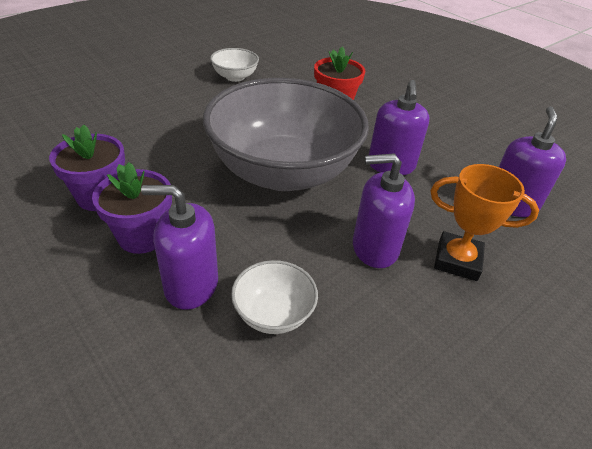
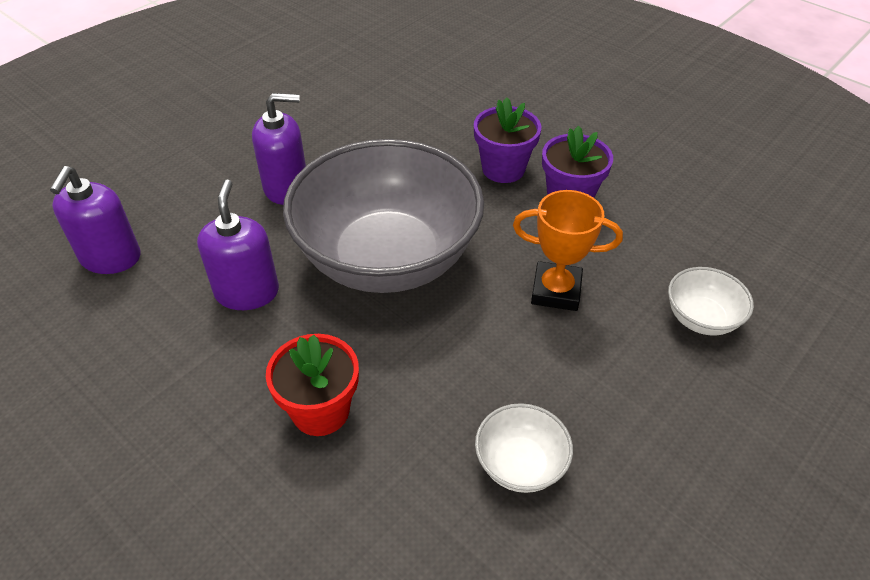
camera: 175 degrees right, 5 degrees up
(191, 285) = (442, 140): purple soap dispenser -> none
(273, 314) = (373, 131): white bowl -> white bowl (701, 318)
(457, 260) = (208, 187): orange trophy -> orange trophy (556, 291)

